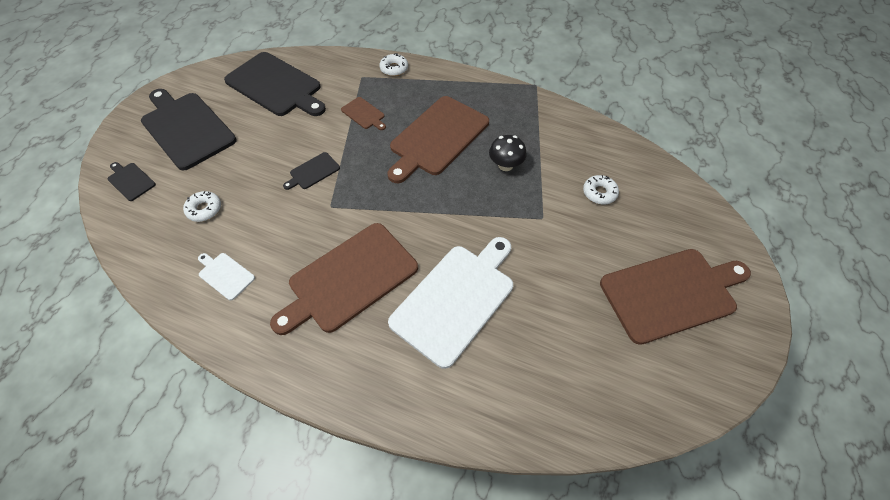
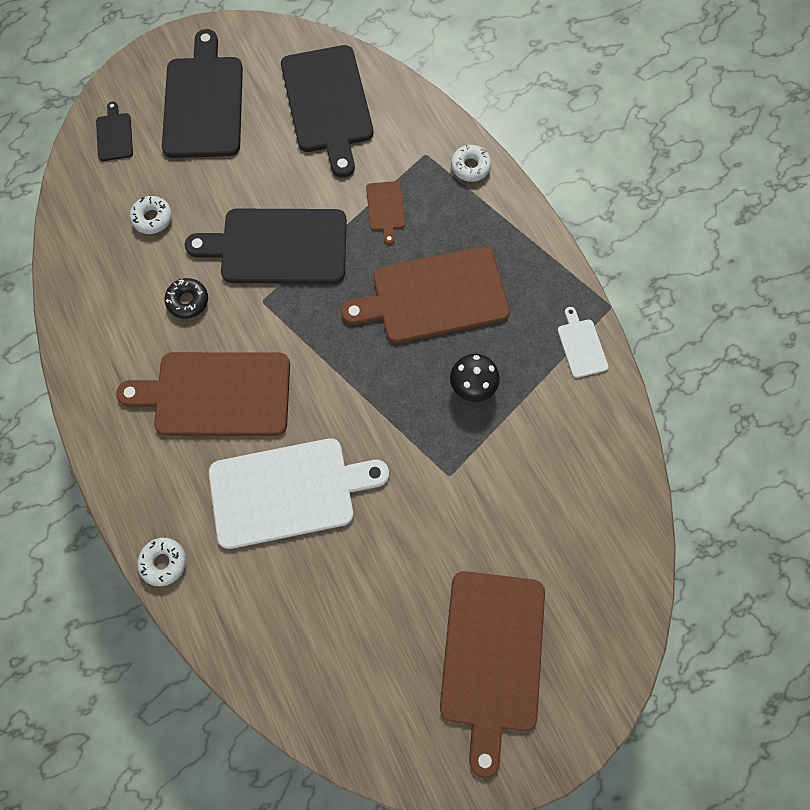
camera: 40 degrees right, 15 degrees up
(225, 275) = (121, 306): white cutting board -> white cutting board (581, 346)
(276, 239) = (188, 301): none -> black donut
(313, 172) = (278, 247): black cutting board -> black cutting board, size x2.26
(599, 193) = (537, 495): white donut -> white donut (164, 562)
(671, 293) = (492, 656): brown cutting board -> brown cutting board turned 75 degrees clockwise

